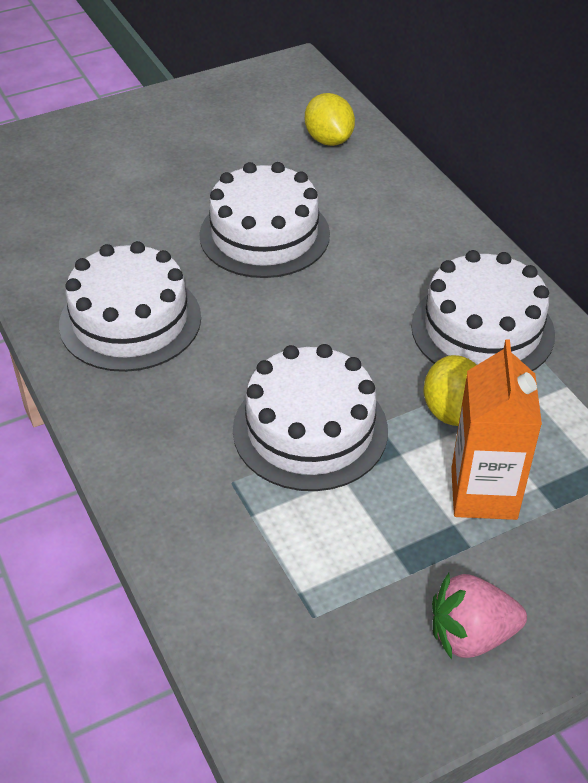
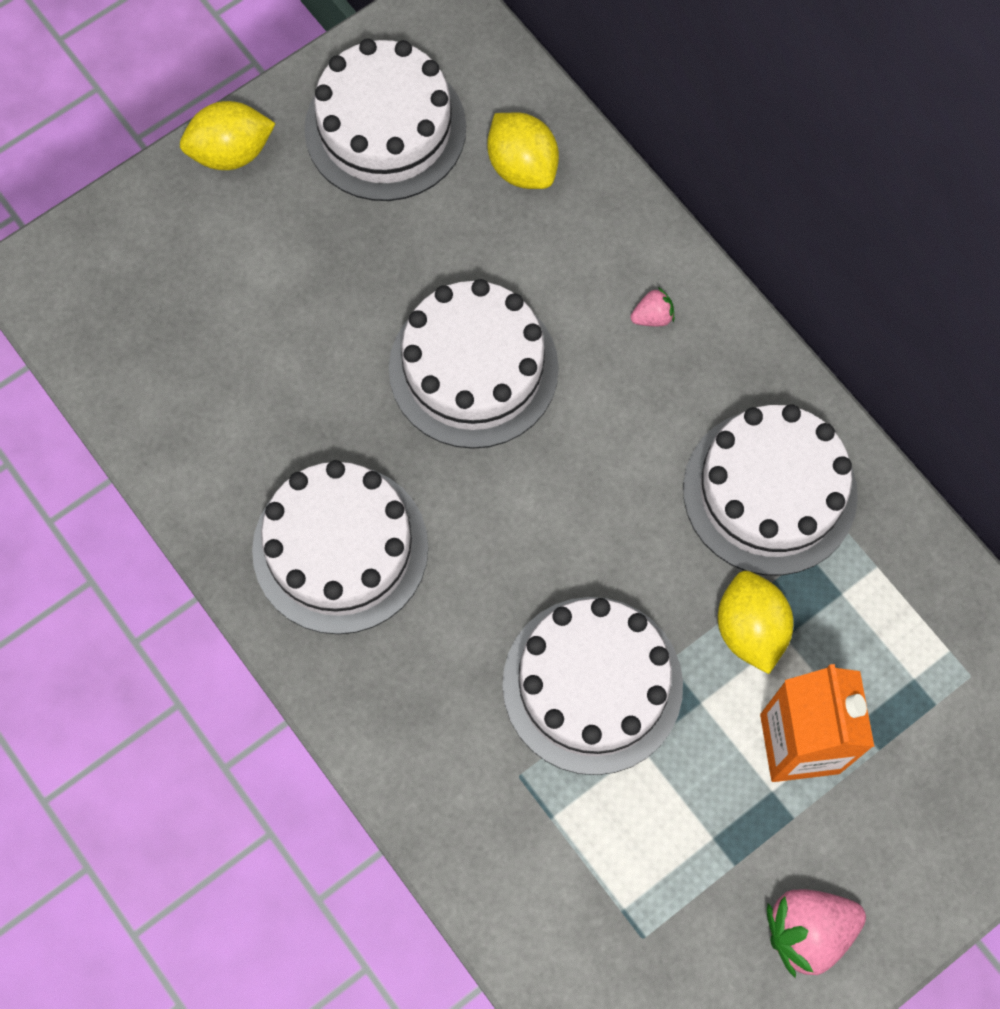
camera: 10 degrees left, 25 degrees up
(127, 113) = (231, 152): none -> yellow lemon
(237, 113) = (385, 128): none -> white cake
(407, 223) = (652, 317): none -> pink strawberry

